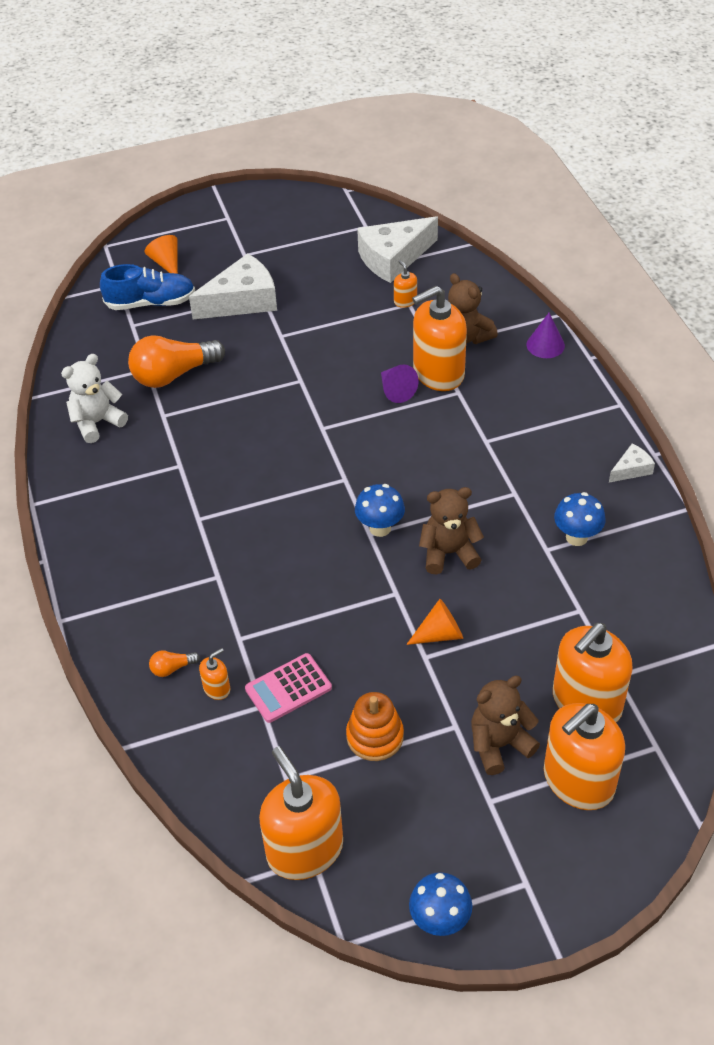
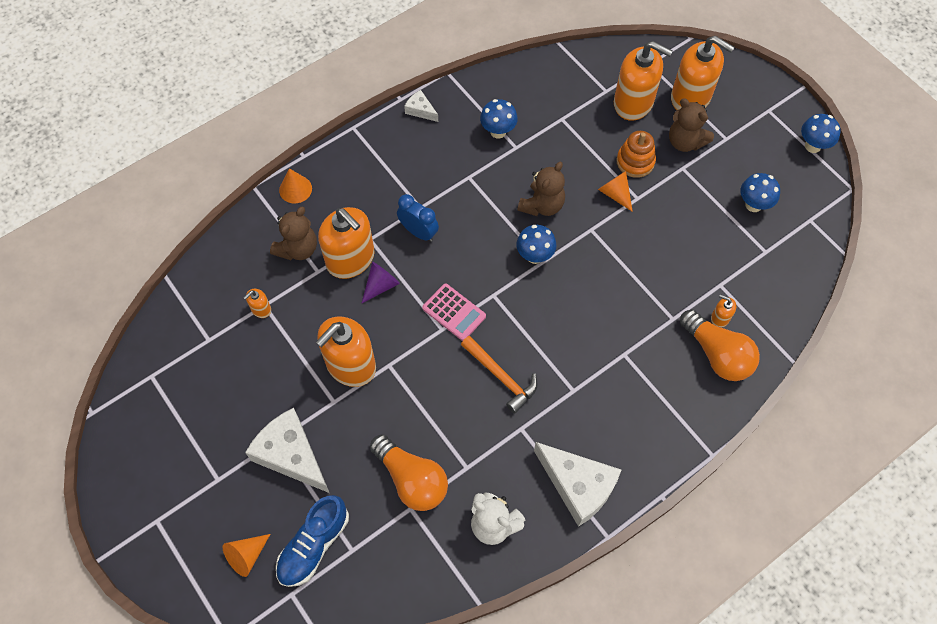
camera: 110 degrees left, 15 degrees up
(151, 303) = (314, 545): blue shoe -> blue shoe turned 120 degrees counterclockwise
(172, 668) = (717, 354): orange light bulb -> orange light bulb, size x2.35
(244, 463) = (501, 376): none -> orange hammer
(288, 688) = (699, 273): pink calculator -> pink calculator (454, 312)
(305, 849) = (807, 226): orange soap dispenser -> orange soap dispenser (350, 365)
(365, 793) = (753, 205): none -> blue mushroom
(375, 736) = (711, 210): orange stacking toy -> orange stacking toy (635, 162)
(393, 258) = (199, 336): white cheese -> white cheese (578, 486)
(449, 553) = (542, 205): brown teddy bear -> brown teddy bear turned 120 degrees counterclockwise
(452, 433) = (418, 232): none -> blue clock
(545, 345) = (295, 189): purple cone -> orange cone

